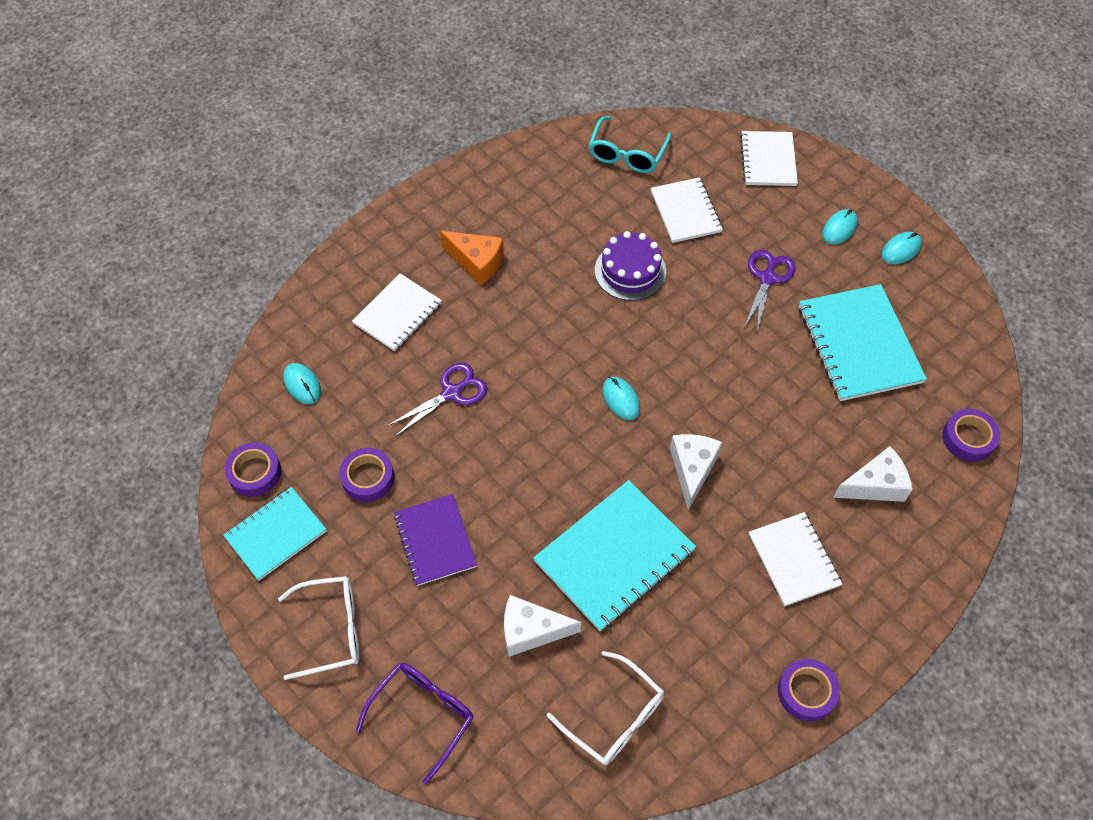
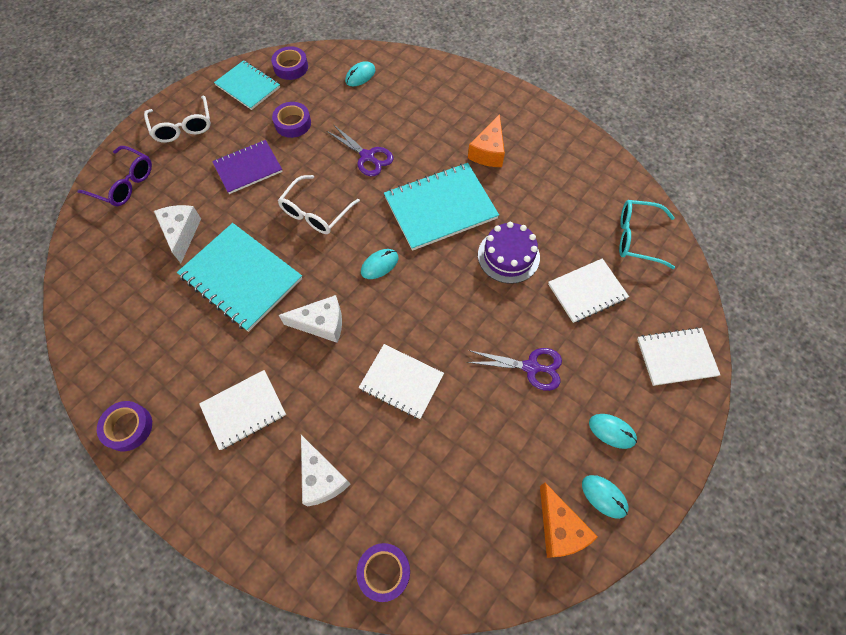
camera: 80 degrees right, 5 degrees up
(397, 314) = (429, 114): white notebook -> white notebook (401, 382)
(614, 717) = (116, 293): white glasses -> white glasses (315, 213)
(859, 344) = (474, 456): turquoise notebook -> turquoise notebook (440, 207)
(929, 290) = (559, 528): none -> orange cheese

